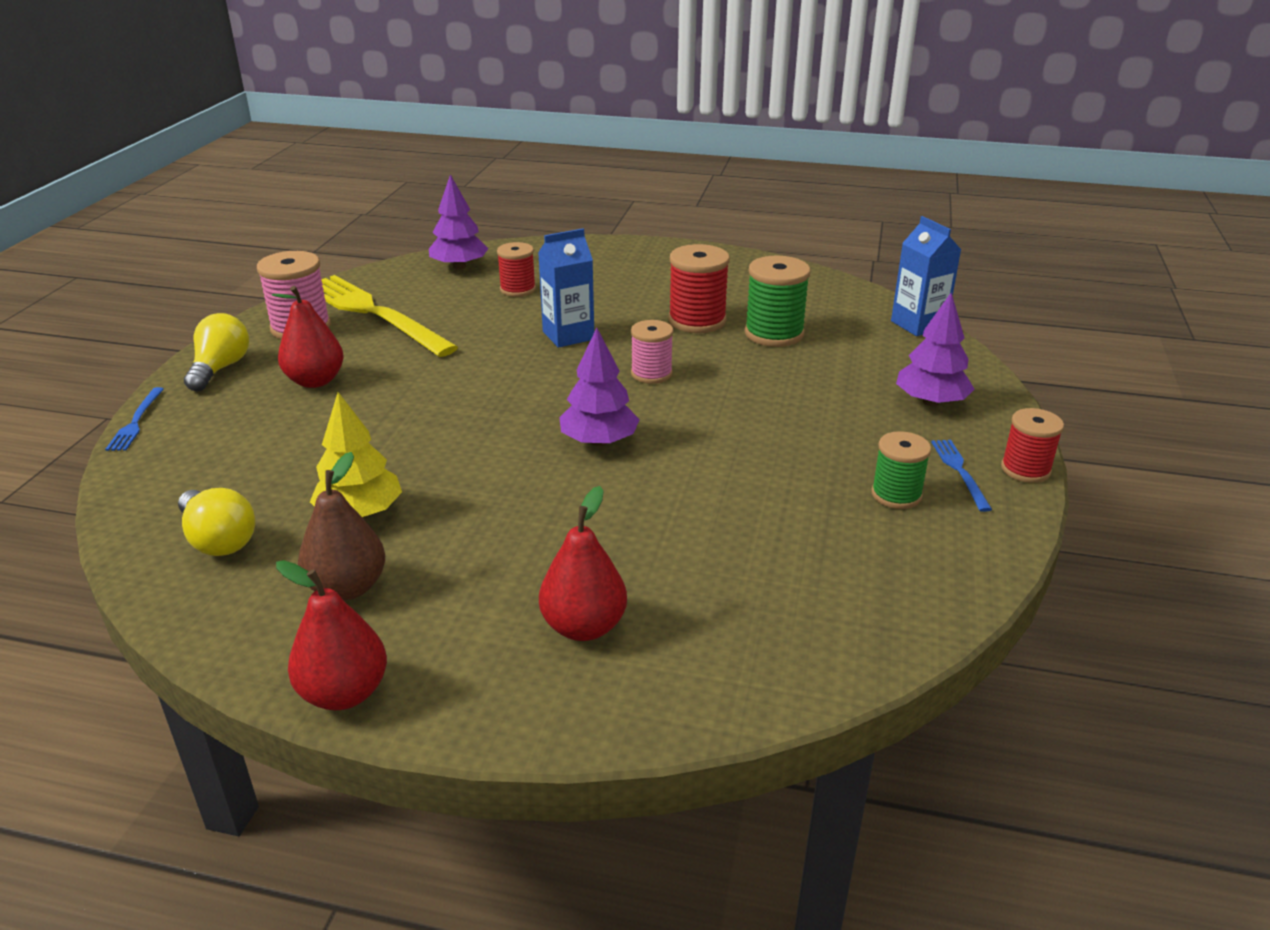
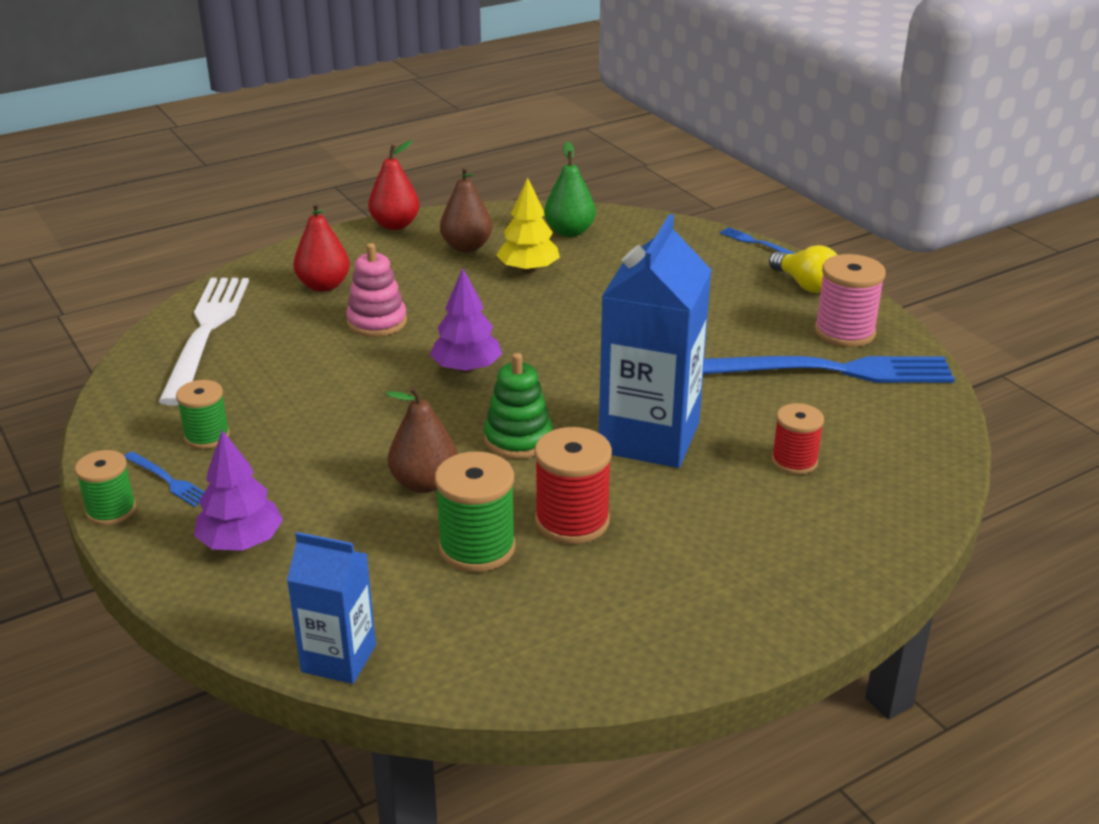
camera: 135 degrees right, 0 degrees up
(218, 540) = (569, 232): yellow light bulb -> green pear
(315, 381) = (730, 309): red pear -> none
(374, 313) = (833, 371): yellow fork -> blue fork
(459, 267) = (904, 456): purple tree -> none
(568, 335) = (649, 438): blue carton -> blue carton, size x1.81
(600, 535) = (377, 322): none -> pink stacking toy
(651, 374) = (518, 439): pink spool -> green stacking toy
(758, 379) = (424, 483): none -> brown pear
(796, 630) = (206, 333): none -> white fork
(1025, 469) = (111, 510): red spool -> green spool

